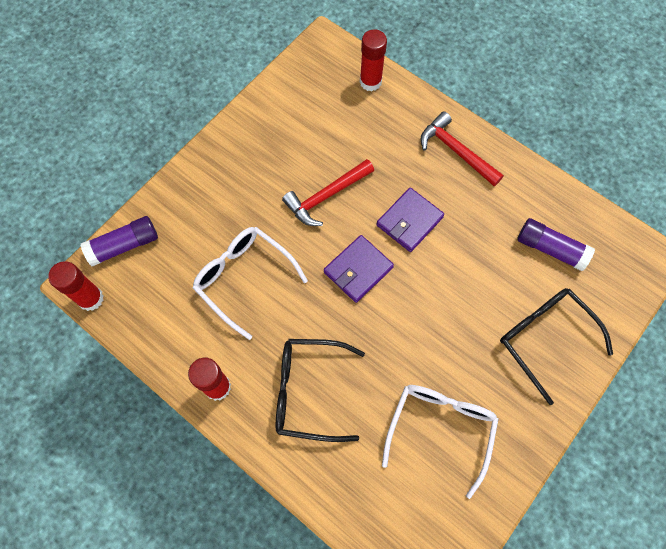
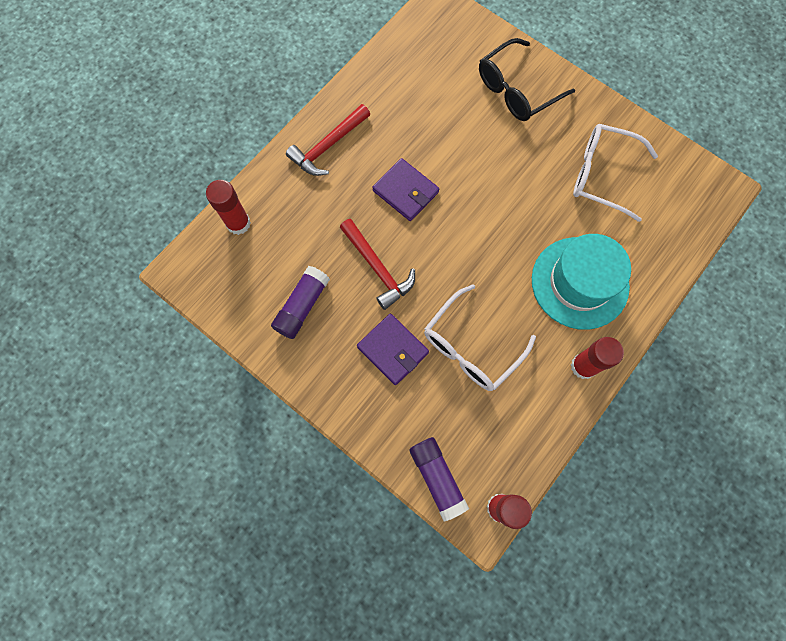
camera: 90 degrees left, 5 degrees up
(309, 391) = (579, 283): black glasses -> turquoise hat
(358, 270) = (458, 239): purple wallet -> purple wallet (392, 350)
(550, 249) = (432, 77): purple glue stick -> purple glue stick (302, 306)

